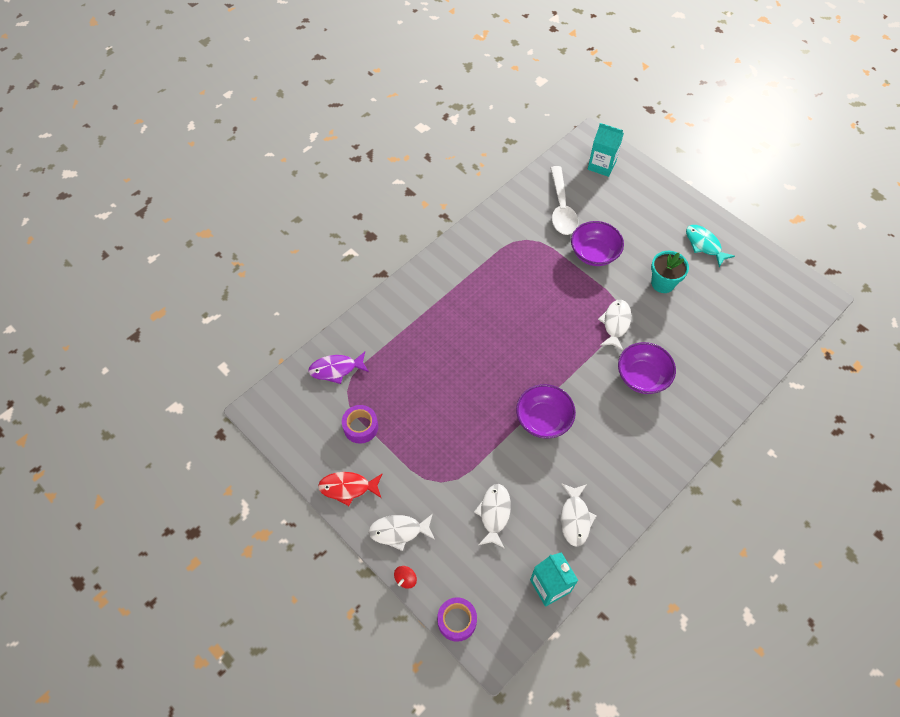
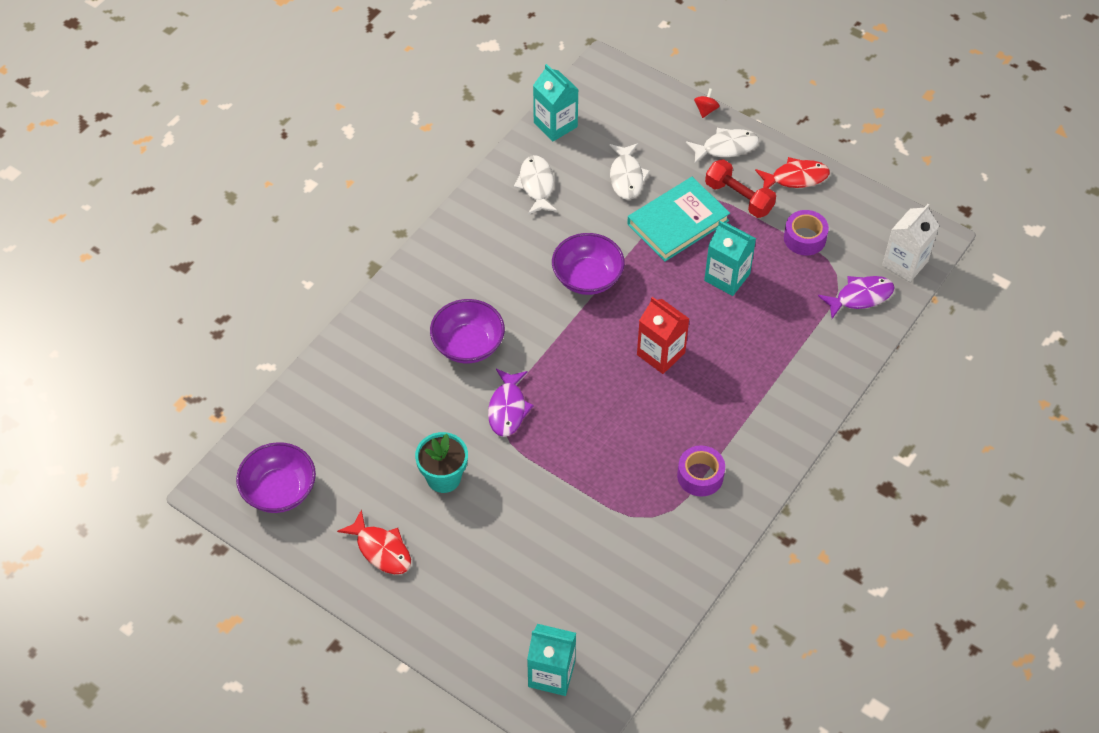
camera: 170 degrees right, 5 degrees down
(290, 392) = (905, 263): none -> white carton
(402, 475) = (739, 198): none -> red dumbbell
(433, 402) = (727, 277): none -> turquoise carton
(457, 621) = (644, 86): purple tape -> purple tape (700, 476)
(460, 459) = (678, 222): none -> turquoise book
(498, 347) = (661, 354): none -> red carton
(561, 208) = (607, 579): white spoon -> none
(594, 253) = (548, 509): purple bowl -> purple bowl (279, 490)
(615, 323) = (507, 408): white fish -> purple fish
(704, 245) = (381, 549): turquoise fish -> red fish

